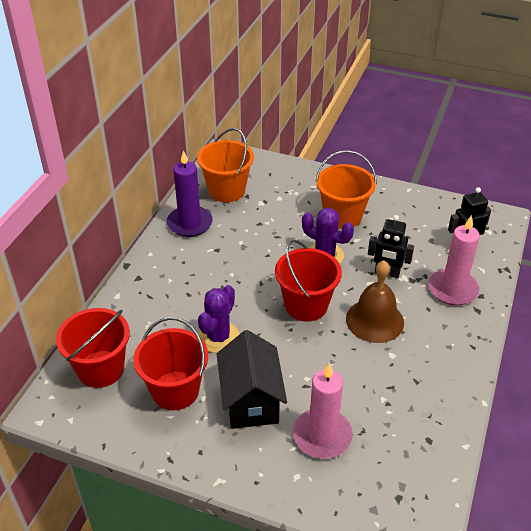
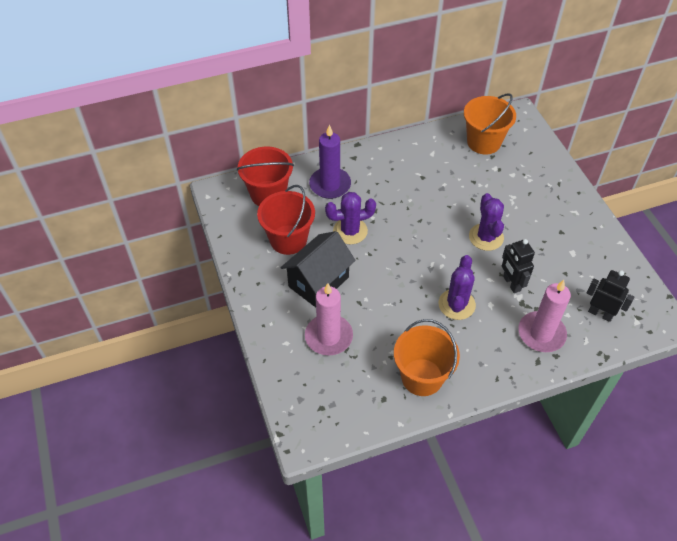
camera: 50 degrees right, 10 degrees up
(189, 223) = (429, 147): purple candle -> purple candle (330, 185)
(306, 305) = (427, 257): red bucket -> none
(342, 216) = (538, 221): orange bucket -> orange bucket (422, 377)
(374, 320) = (456, 304): brown bell -> purple cactus

